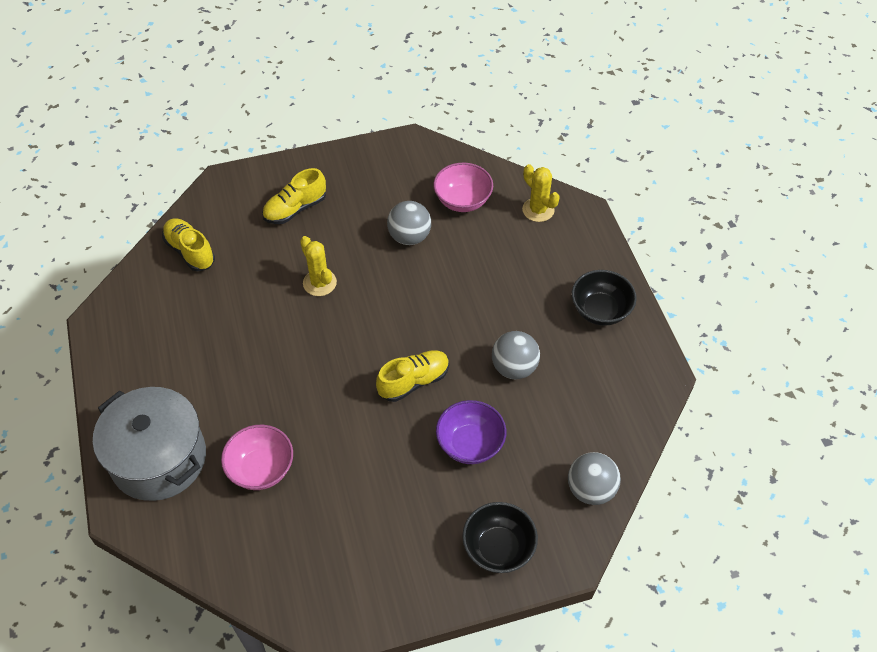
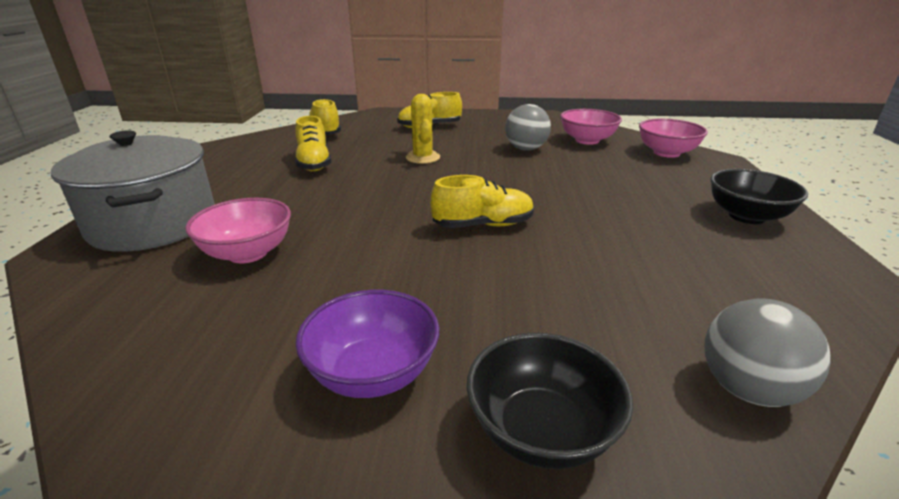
camera: 20 degrees right, 25 degrees down
(223, 323) = (314, 163): none -> yellow shoe
(470, 444) = (535, 288): purple bowl -> purple bowl (373, 373)
(514, 368) = (620, 237): grey ball -> none
(538, 210) = (666, 153): yellow cactus -> pink bowl

